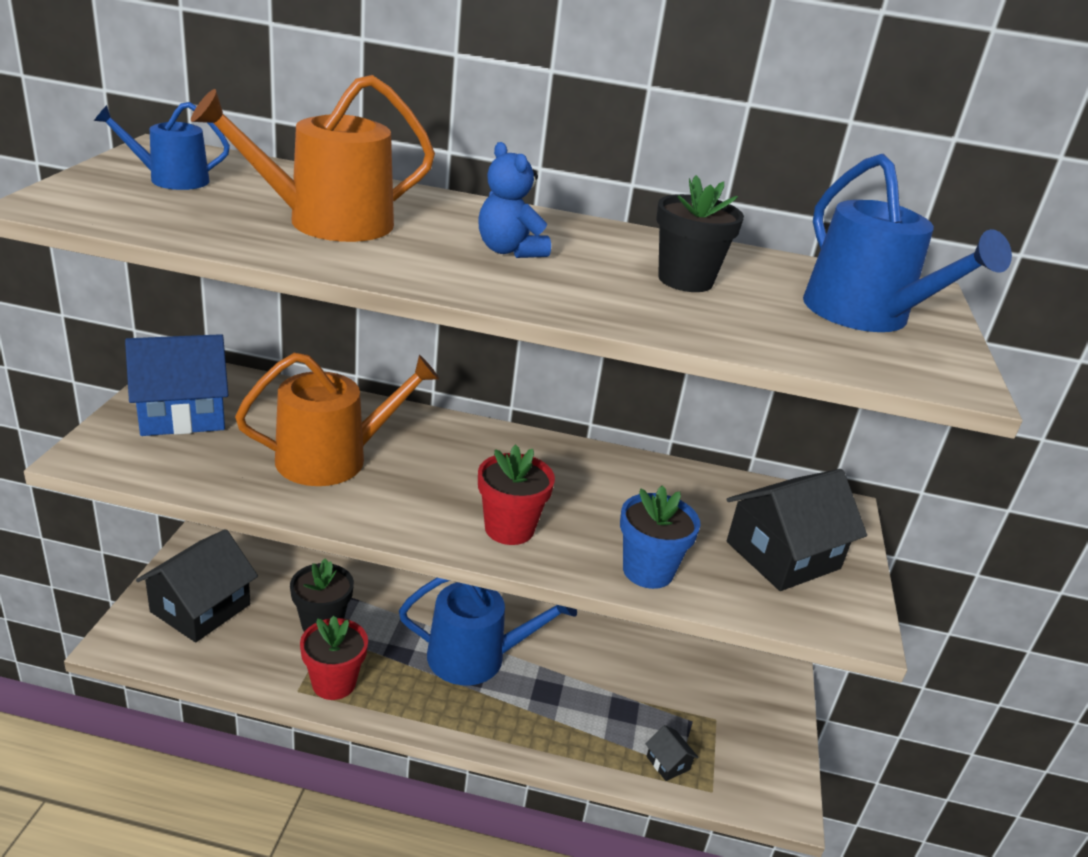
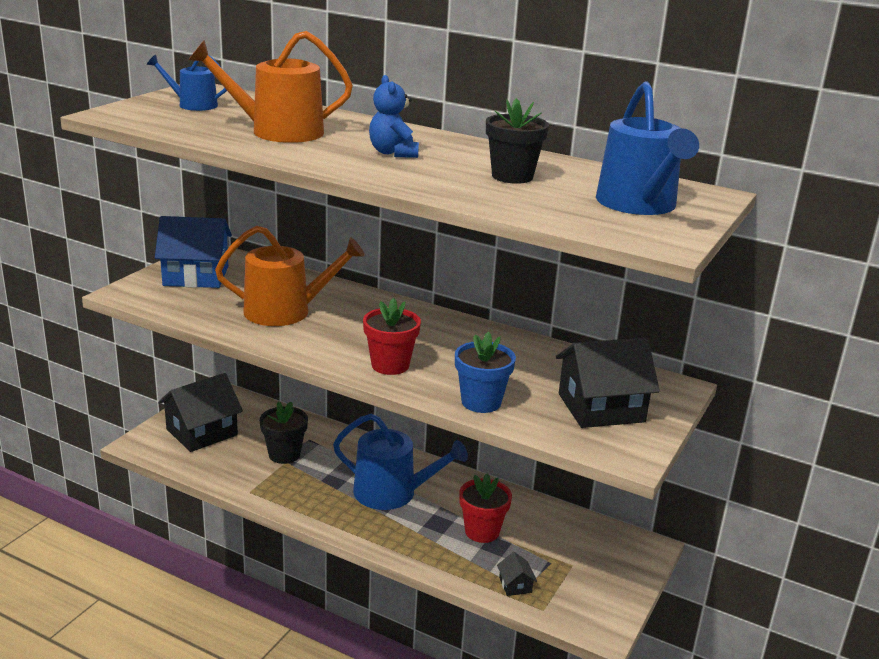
camera: 20 degrees right, 5 degrees down
(334, 683) = (277, 491): red flower pot -> red flower pot (482, 531)

